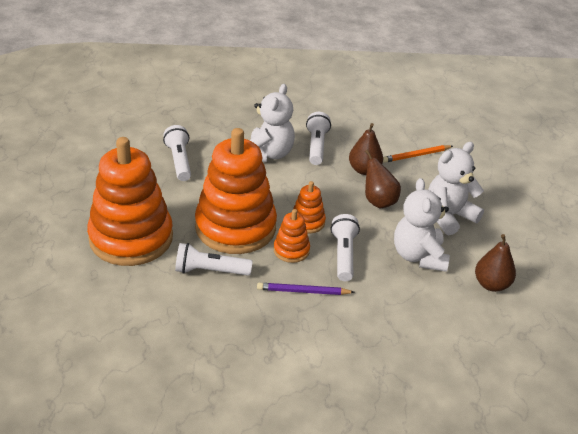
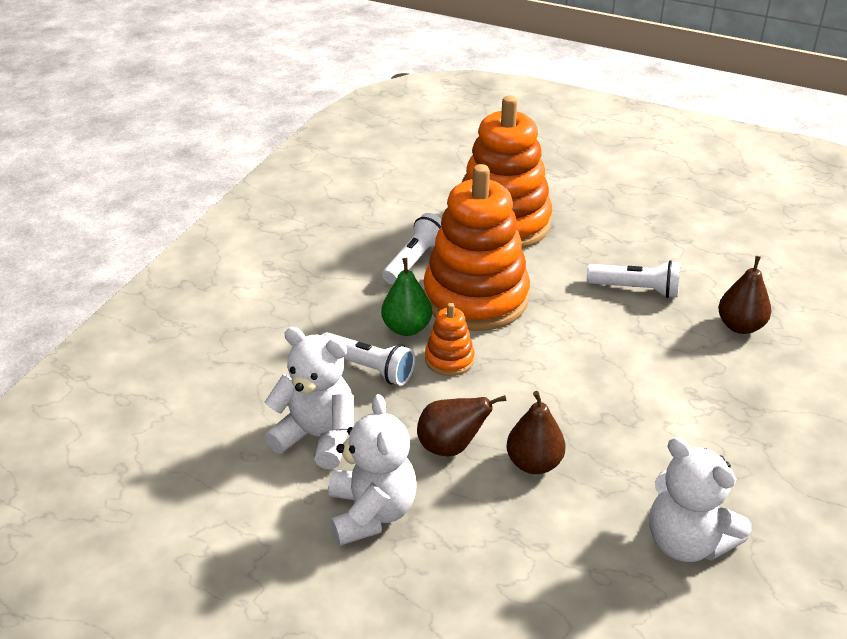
camera: 120 degrees right, 0 degrees up
(268, 154) = (620, 374): white teddy bear -> white teddy bear (686, 542)
(291, 250) = (407, 328): orange stacking toy -> green pear
(303, 291) = (335, 314): purple pencil -> none
(316, 146) = (620, 432): white flashlight -> none
(416, 155) = (543, 550): orange pencil -> none
(491, 284) = (215, 485): brown pear -> brown pear (740, 326)

